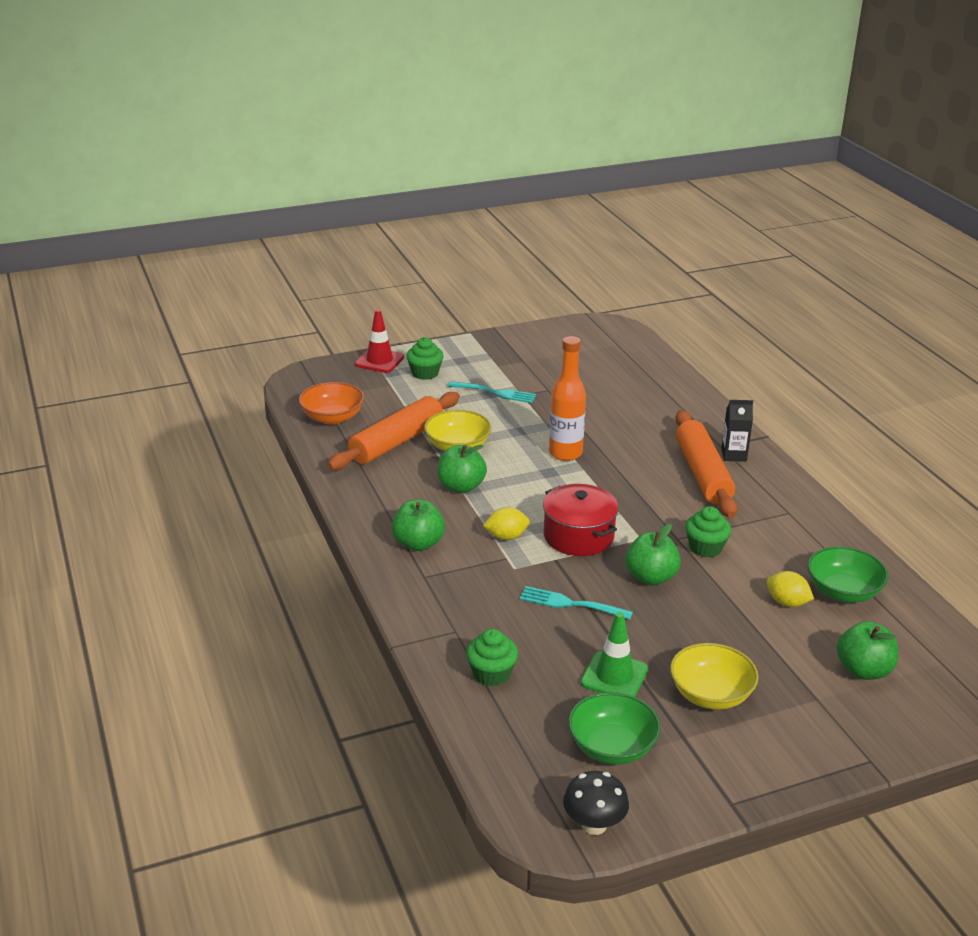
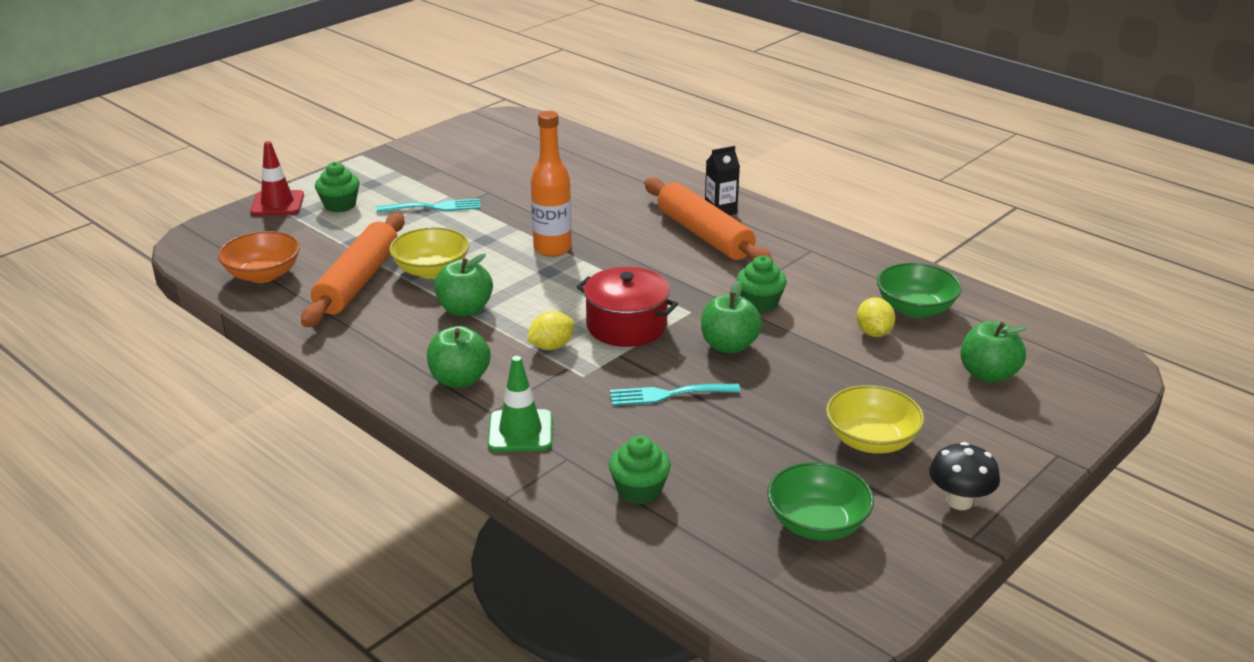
camera: 25 degrees left, 0 degrees up
(594, 825) = (859, 608): black mushroom -> black mushroom (959, 501)
(614, 676) = (766, 452): green traffic cone -> green traffic cone (520, 431)
(787, 602) = (873, 333): yellow lemon -> yellow lemon turned 75 degrees clockwise

